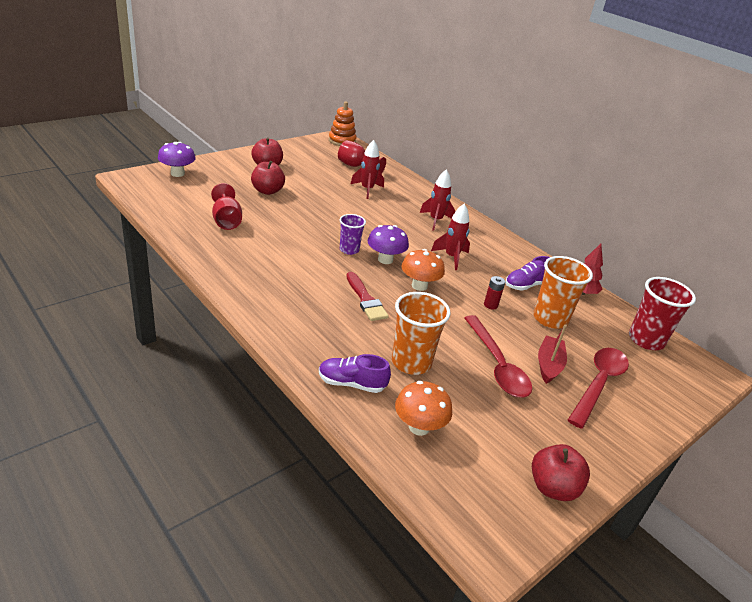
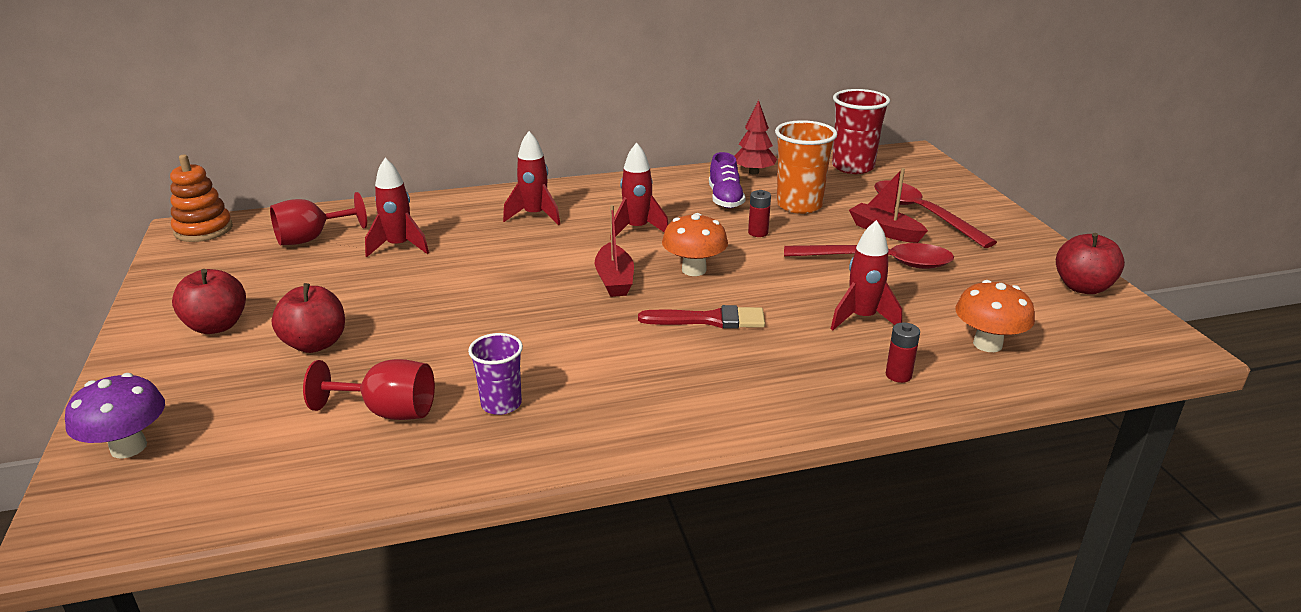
camera: 60 degrees left, 5 degrees down
(349, 250) = (570, 304): purple cup -> purple cup (501, 404)
(351, 383) = (898, 375): purple shoe -> red battery
(385, 259) = (614, 280): purple mushroom -> red boat
(411, 362) = (862, 318): orange cup -> red rocket

